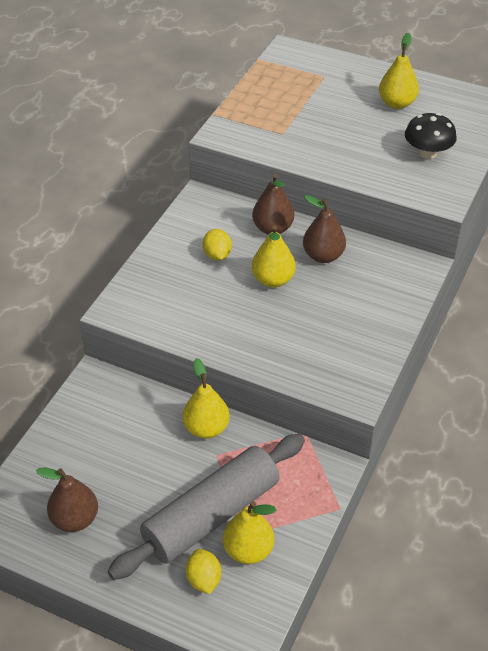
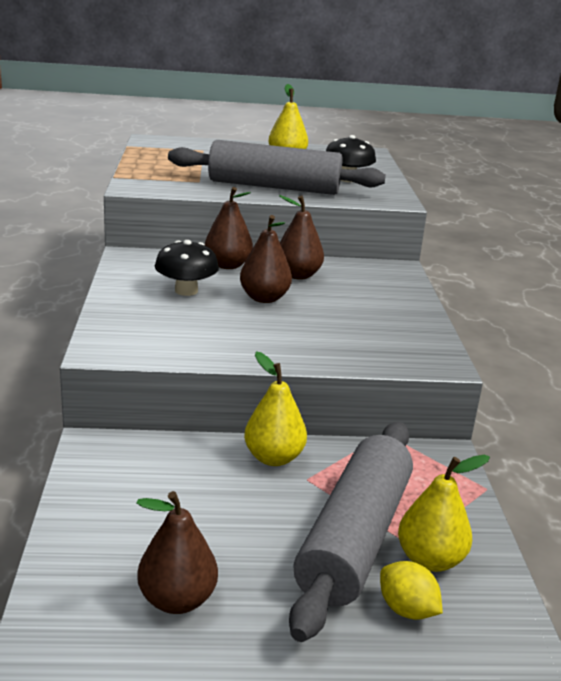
camera: 30 degrees left, 20 degrees down
(217, 255) = (186, 291): yellow lemon -> black mushroom
(273, 280) = (264, 298): yellow pear -> brown pear
(344, 155) = (274, 187): none -> grey rolling pin

